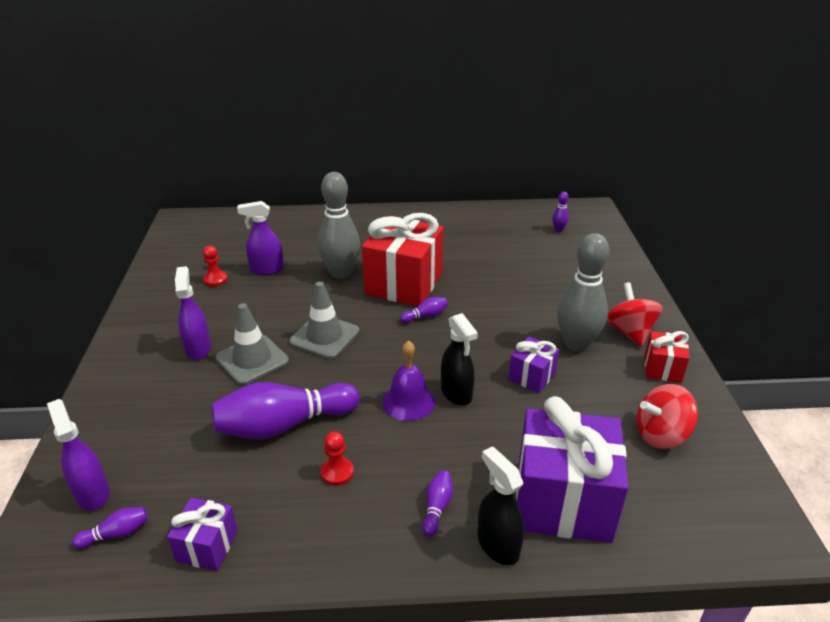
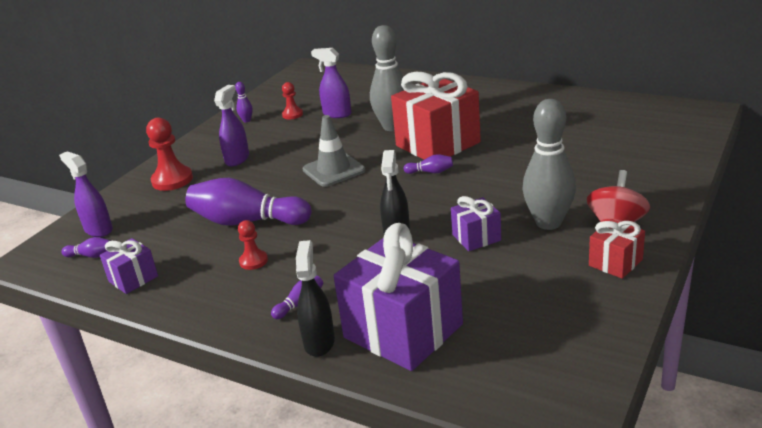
camera: 35 degrees right, 5 degrees down
(92, 493) = (98, 229): purple spray bottle -> purple spray bottle turned 45 degrees counterclockwise
(137, 396) = (172, 180): none -> red pawn
(252, 359) = (266, 174): grey traffic cone -> none
(408, 401) = (352, 229): purple bell -> none
(558, 229) = (642, 125): purple bowling pin -> purple bowling pin (247, 120)
(661, 435) = (549, 312): red spinning top -> none

